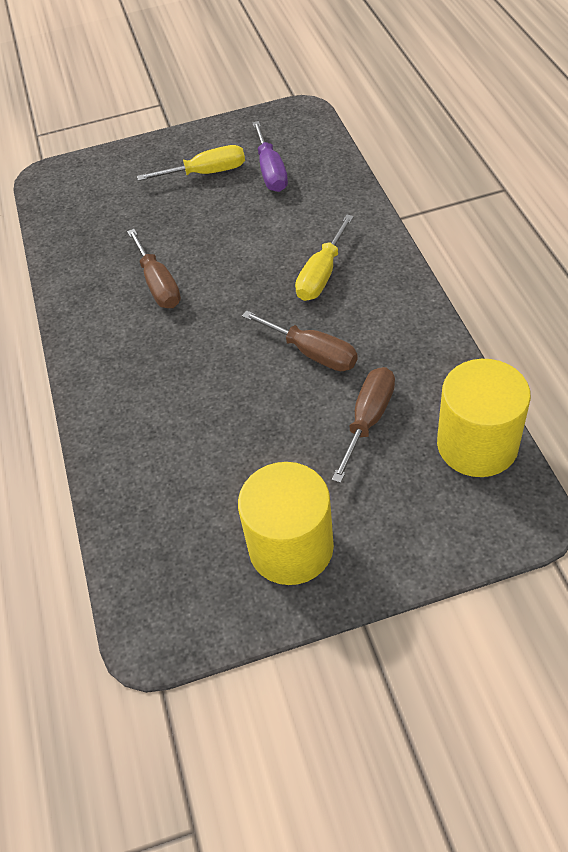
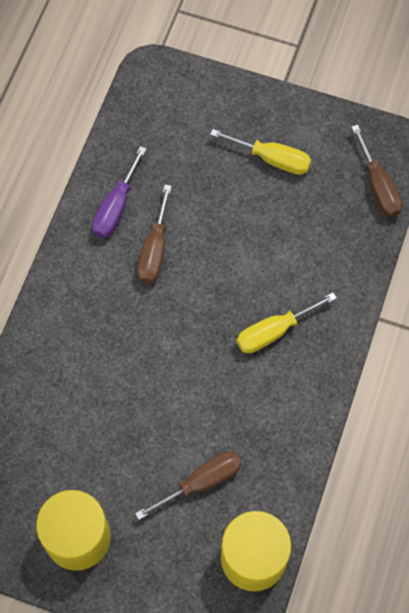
camera: 30 degrees right, 15 degrees up
(271, 171) = (321, 195): purple screwdriver -> purple screwdriver (116, 207)
(312, 353) = (210, 398): brown screwdriver -> brown screwdriver (378, 186)

